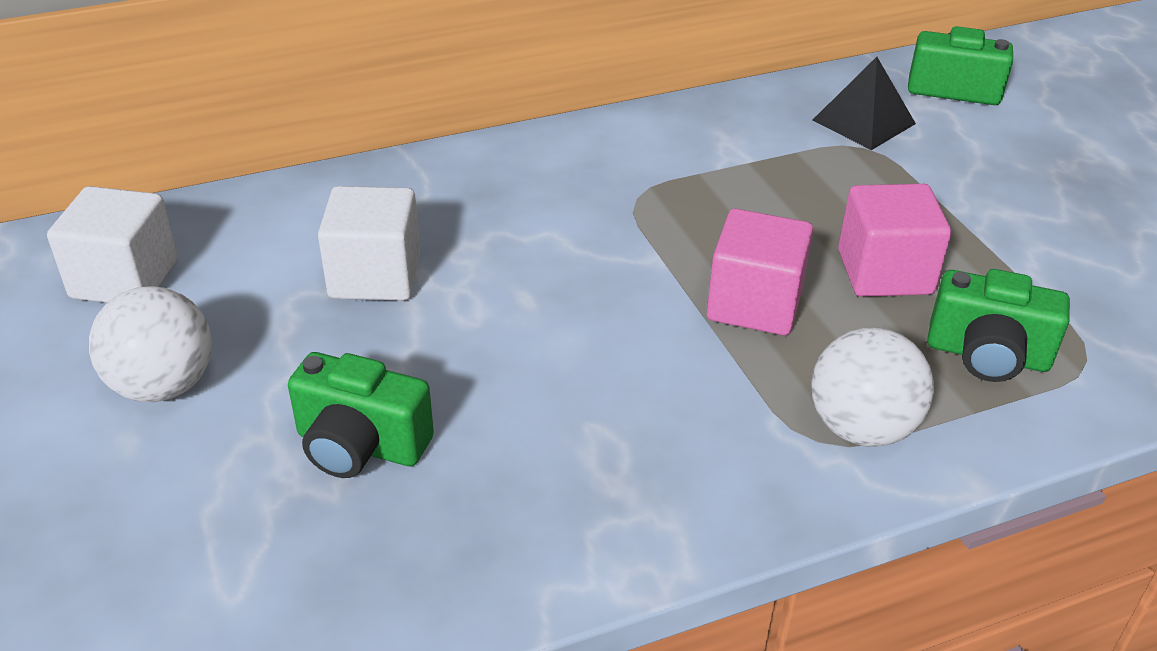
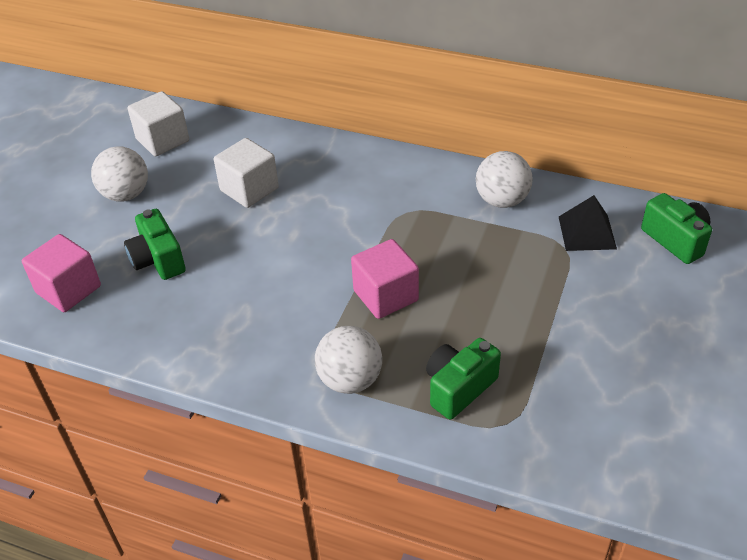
camera: 45 degrees right, 5 degrees up
(728, 132) = (502, 200): none -> white ball
(884, 272) = (471, 318): pink cube -> pink cube (68, 289)
(987, 355) = (459, 388): green camera -> green camera turned 75 degrees clockwise

